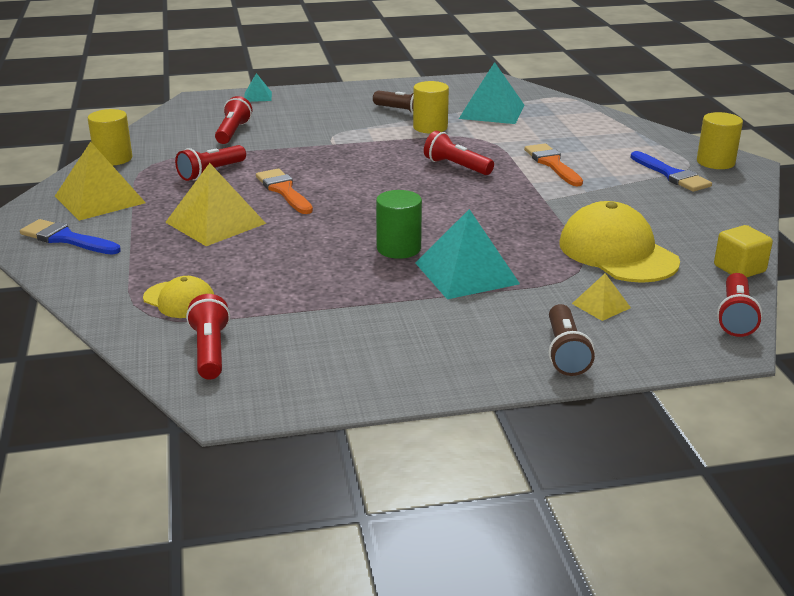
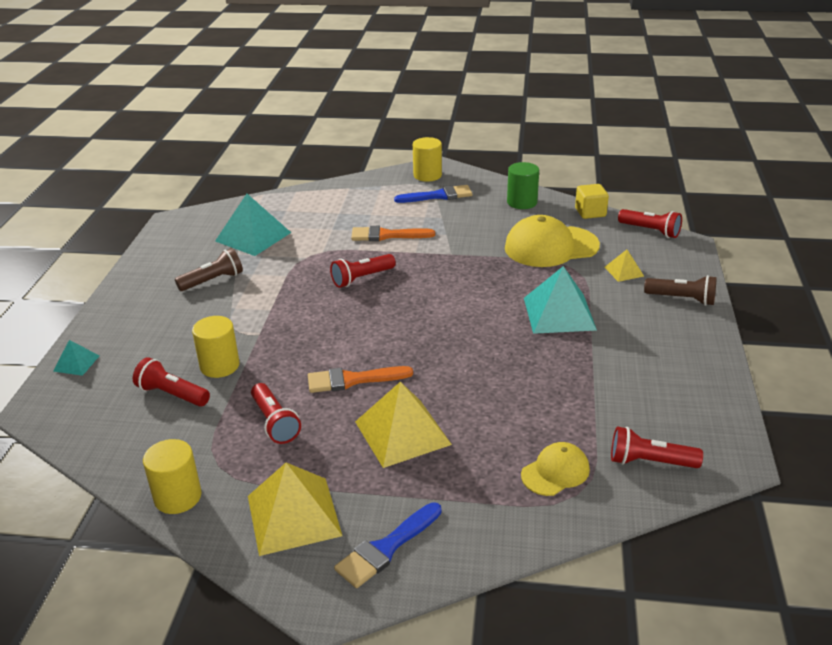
camera: 70 degrees left, 5 degrees up
(398, 248) = (505, 336): green cylinder -> green cylinder (522, 202)
(430, 127) = (263, 274): yellow cylinder -> yellow cylinder (219, 366)

